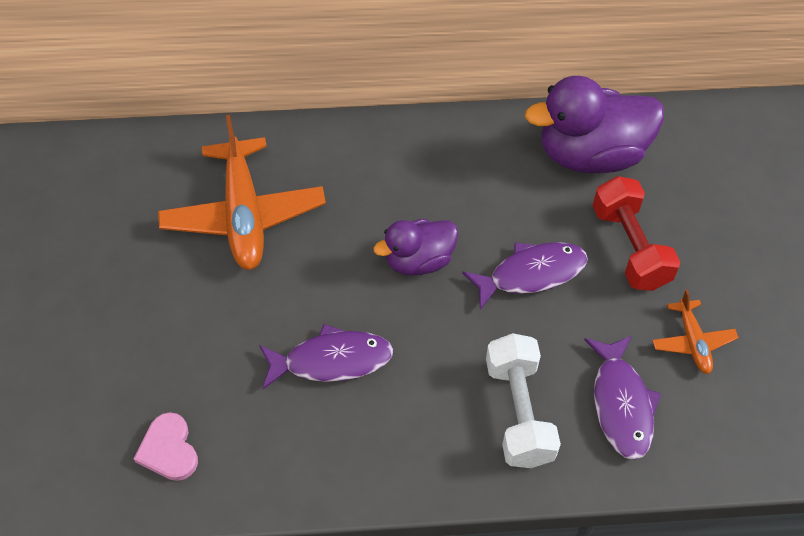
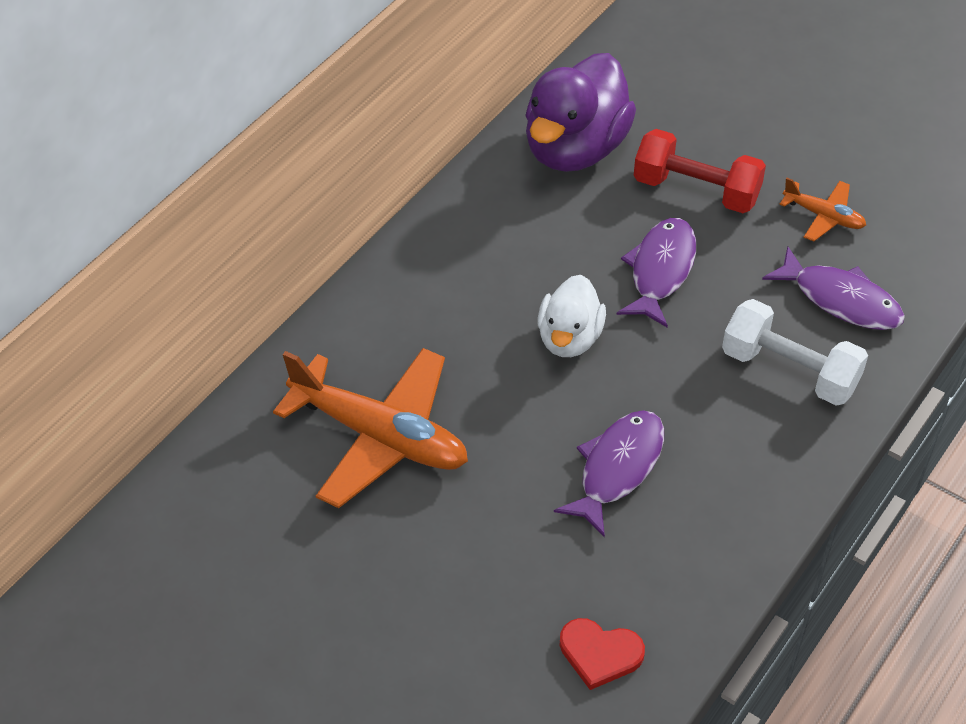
camera: 50 degrees left, 5 degrees down
(169, 449) = (600, 654): pink heart -> red heart
(419, 261) = (569, 338): purple duck -> white duck

